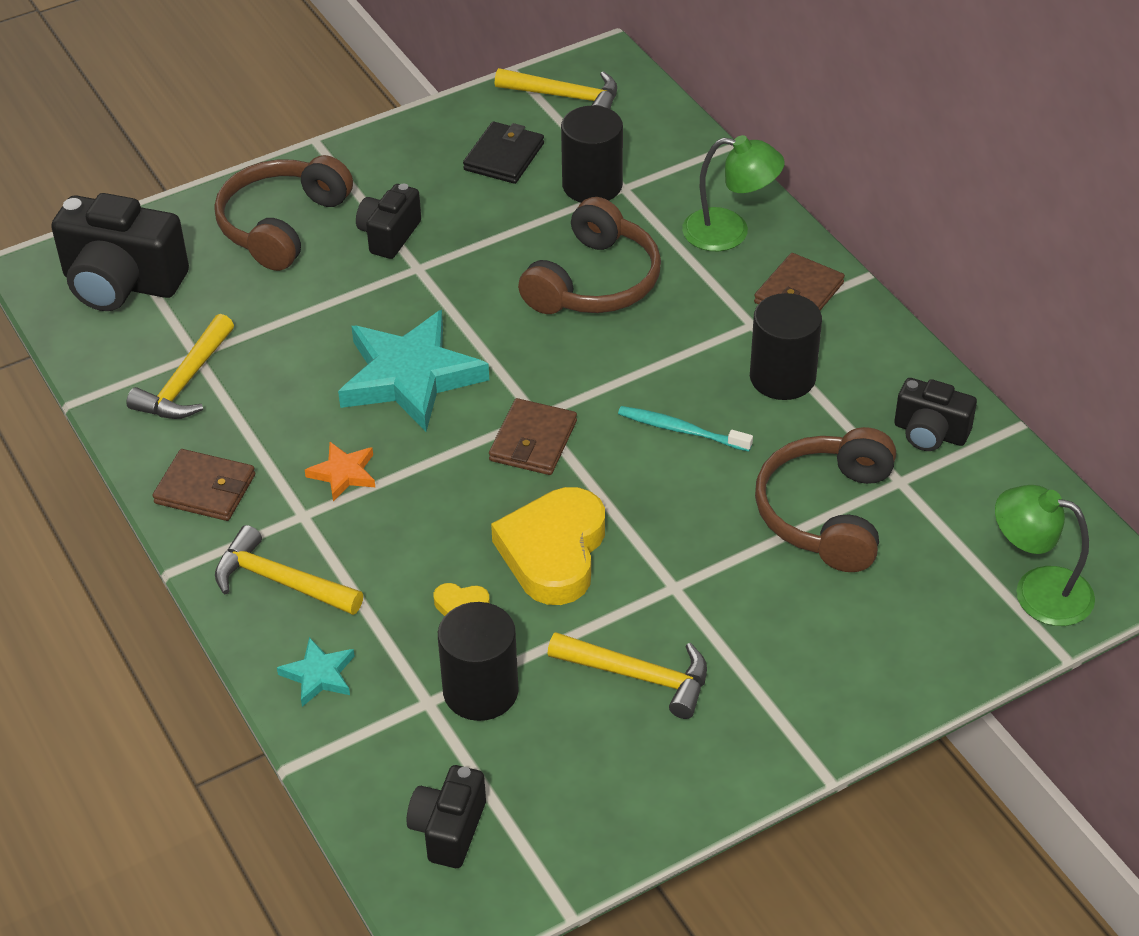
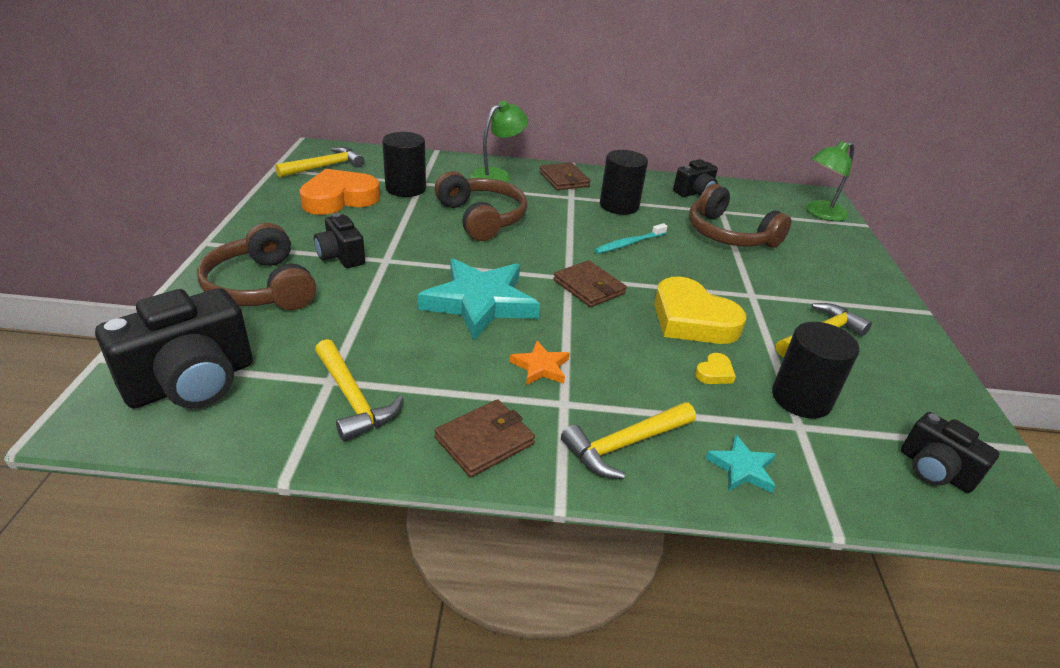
camera: 60 degrees left, 10 degrees down
(504, 157) = (339, 199): black wallet -> orange heart

